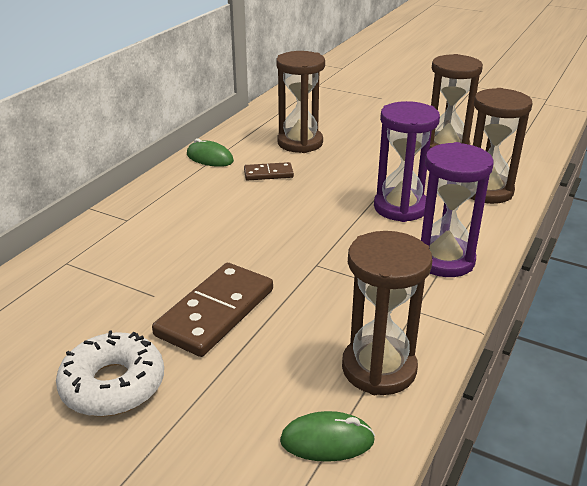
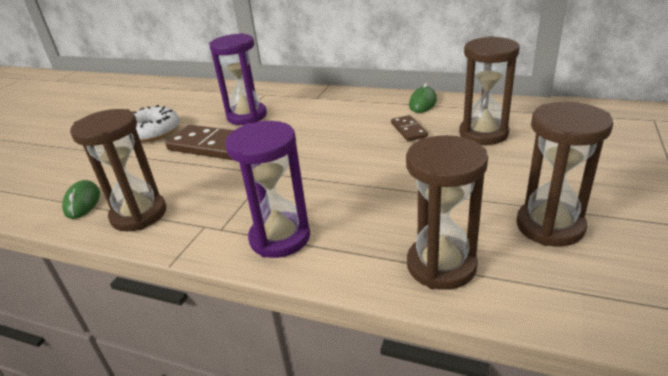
camera: 85 degrees right, 0 degrees up
(400, 207) = (374, 204): purple hourglass -> purple hourglass (247, 116)

